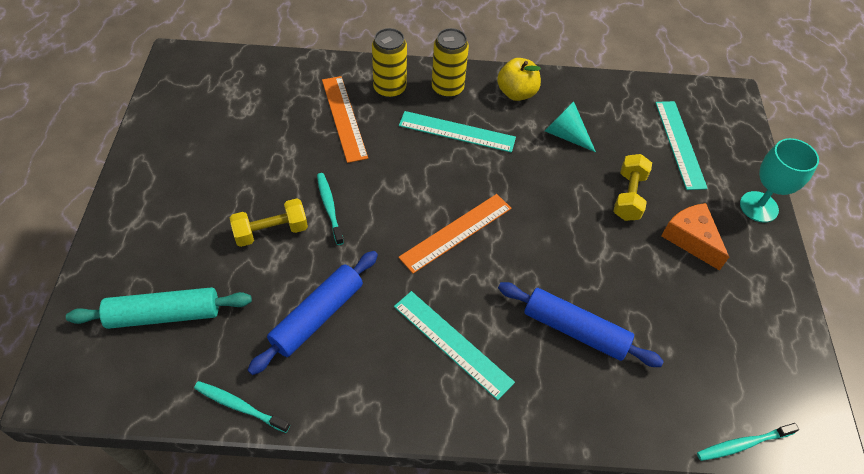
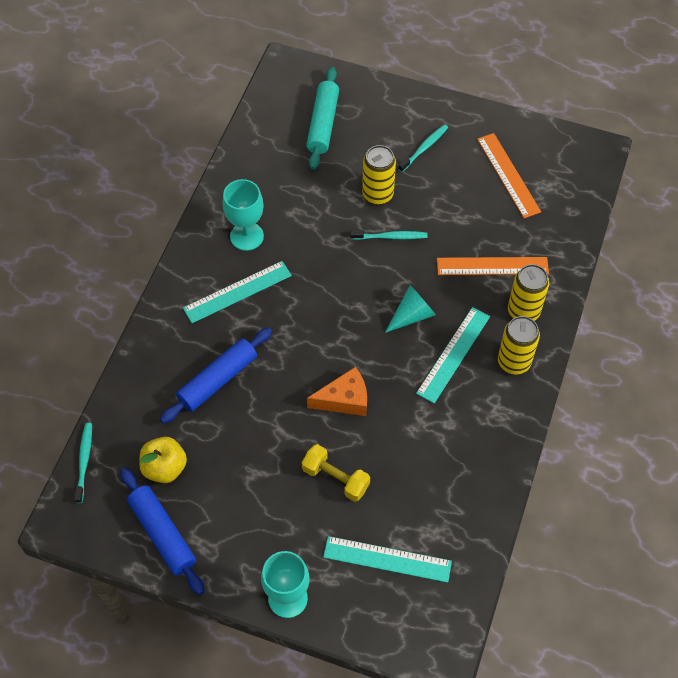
camera: 110 degrees right, 5 degrees up
(240, 406) = (237, 158): turquoise toothbrush -> turquoise toothbrush (424, 148)
(271, 231) = (377, 194): yellow dumbbell -> yellow can
(317, 316) = (291, 212): blue rolling pin -> blue rolling pin (163, 534)
(368, 356) = (246, 236): none -> turquoise goblet
(456, 232) = (338, 322): orange ruler -> orange ruler (508, 175)
(516, 93) = (494, 424): yellow apple -> yellow apple (165, 468)
(565, 135) = (426, 450): turquoise cone -> turquoise cone (412, 315)
(691, 239) = (272, 513): orange cheese -> orange cheese (344, 399)

